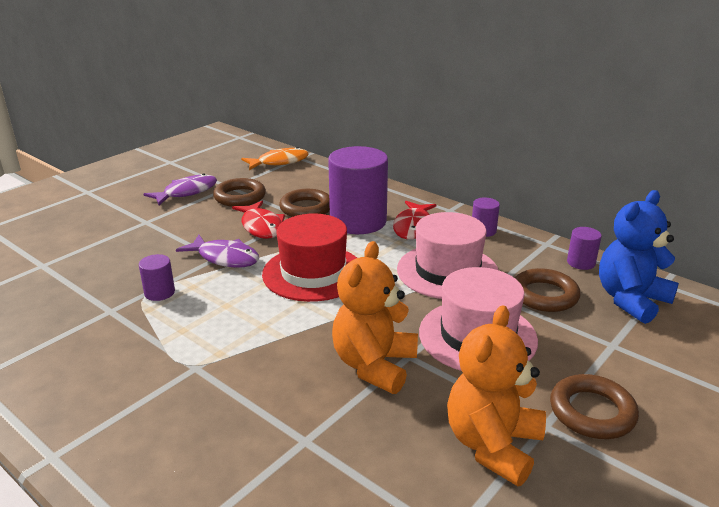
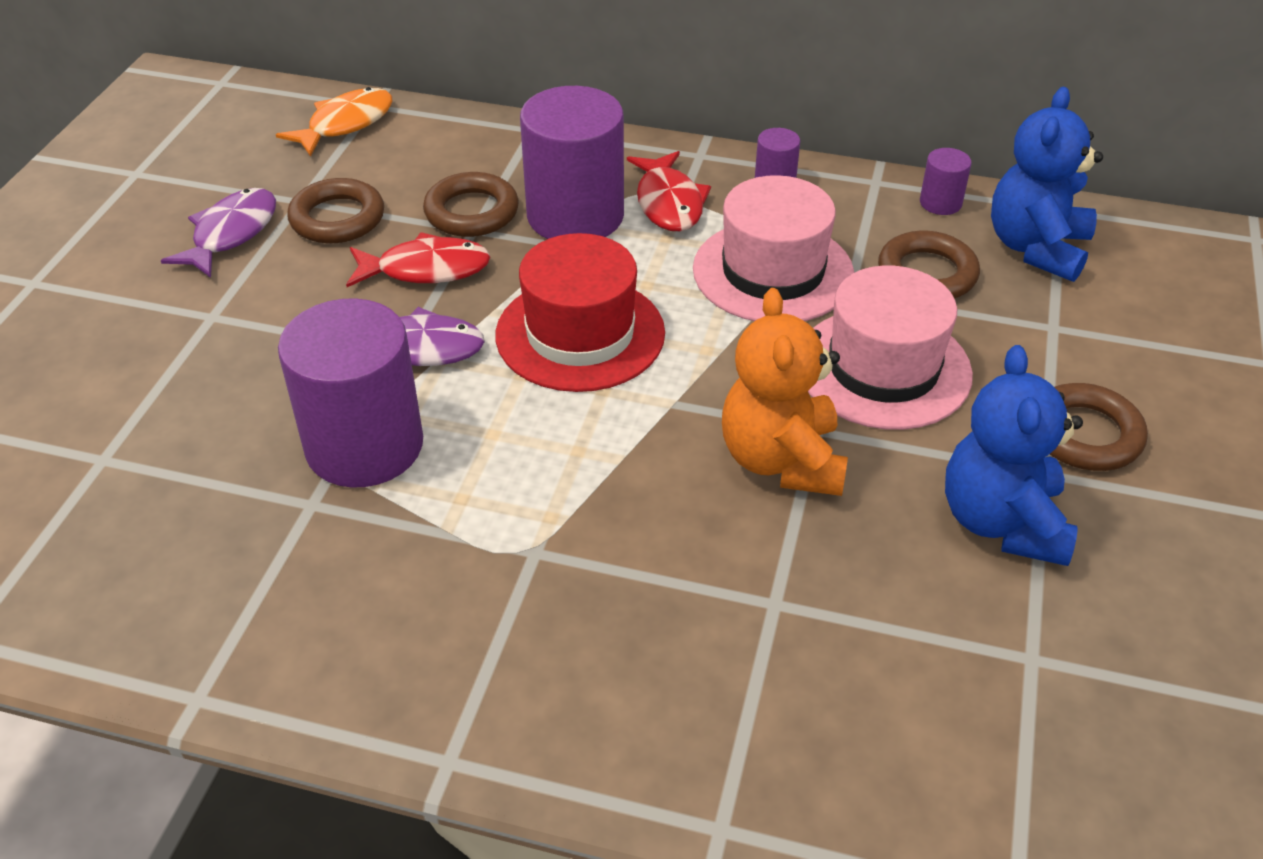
camera: 25 degrees left, 15 degrees up
(159, 292) = (364, 445): purple cylinder -> purple cylinder, size x2.28
(261, 226) = (426, 269): red fish -> red fish turned 45 degrees counterclockwise
(492, 445) = (1002, 522): orange teddy bear -> blue teddy bear

